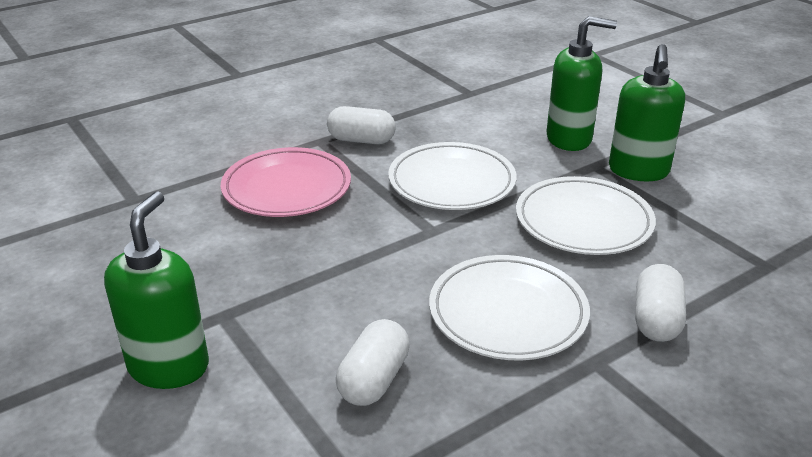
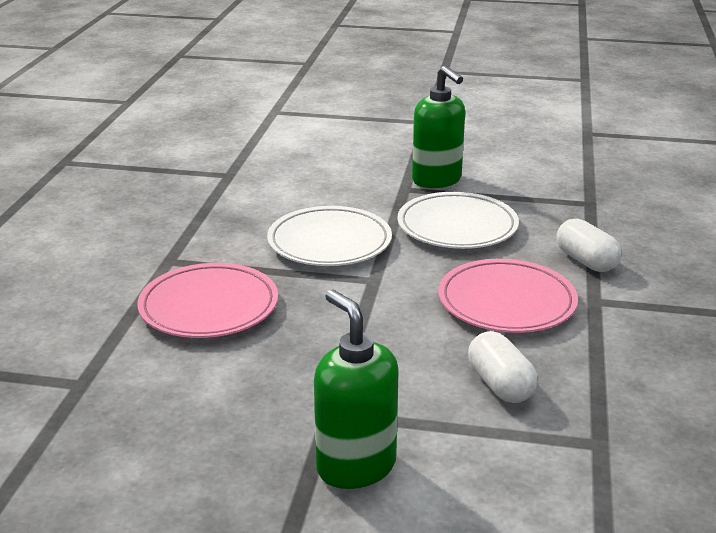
camera: 45 degrees left, 5 degrees down
(361, 140) = (204, 245): white capsule -> none
(508, 313) = (506, 302): white plate -> pink plate
(569, 139) = (359, 178): green soap dispenser -> none

